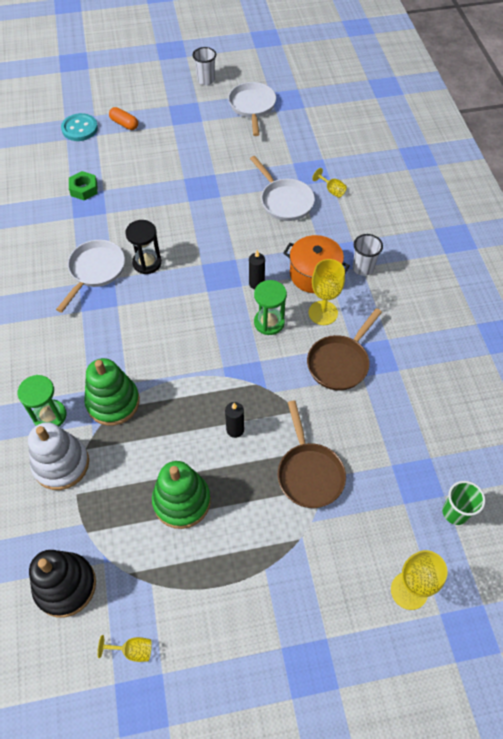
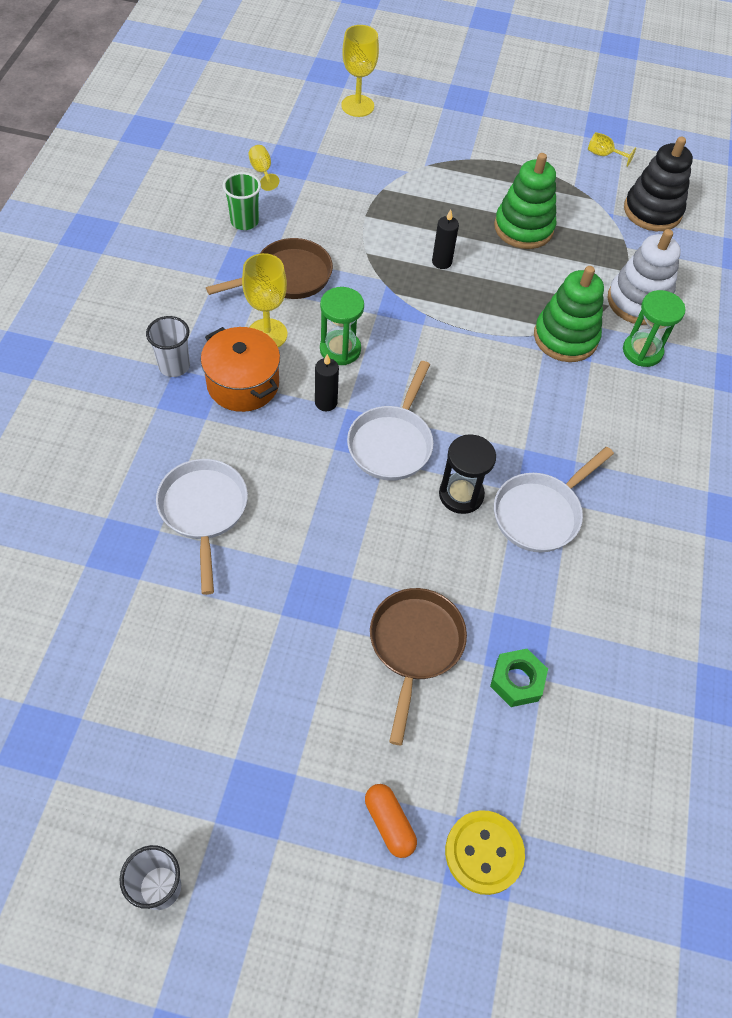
camera: 160 degrees left, 0 degrees up
(79, 128) = (484, 852): turquoise button -> yellow button
(252, 107) = (117, 751): white pan -> white pan (392, 443)
(309, 473) = (388, 202): brown pan -> brown pan (415, 646)
(331, 190) = (119, 499): yellow goblet -> yellow goblet (262, 172)
(455, 512) = (277, 131): green cup -> green cup (244, 221)

